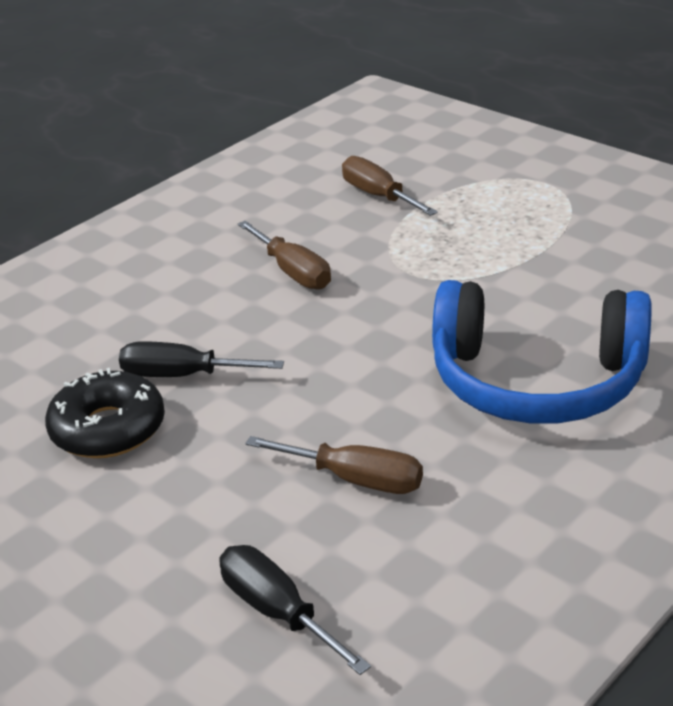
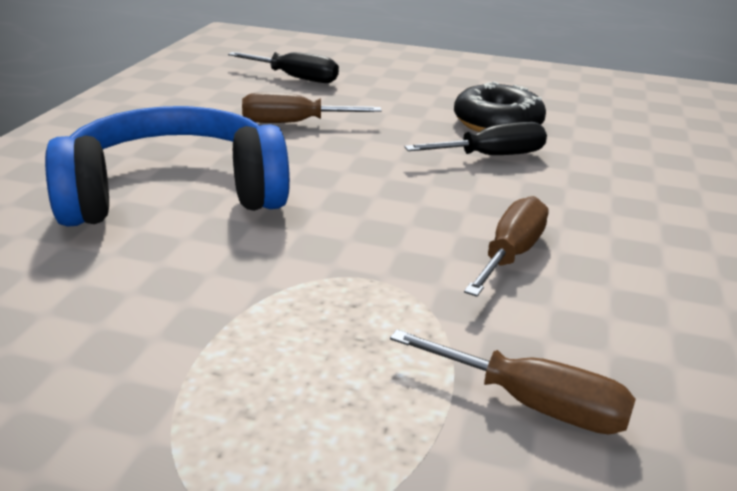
camera: 150 degrees right, 5 degrees down
(293, 272) = (510, 254): brown screwdriver -> brown screwdriver turned 90 degrees clockwise

